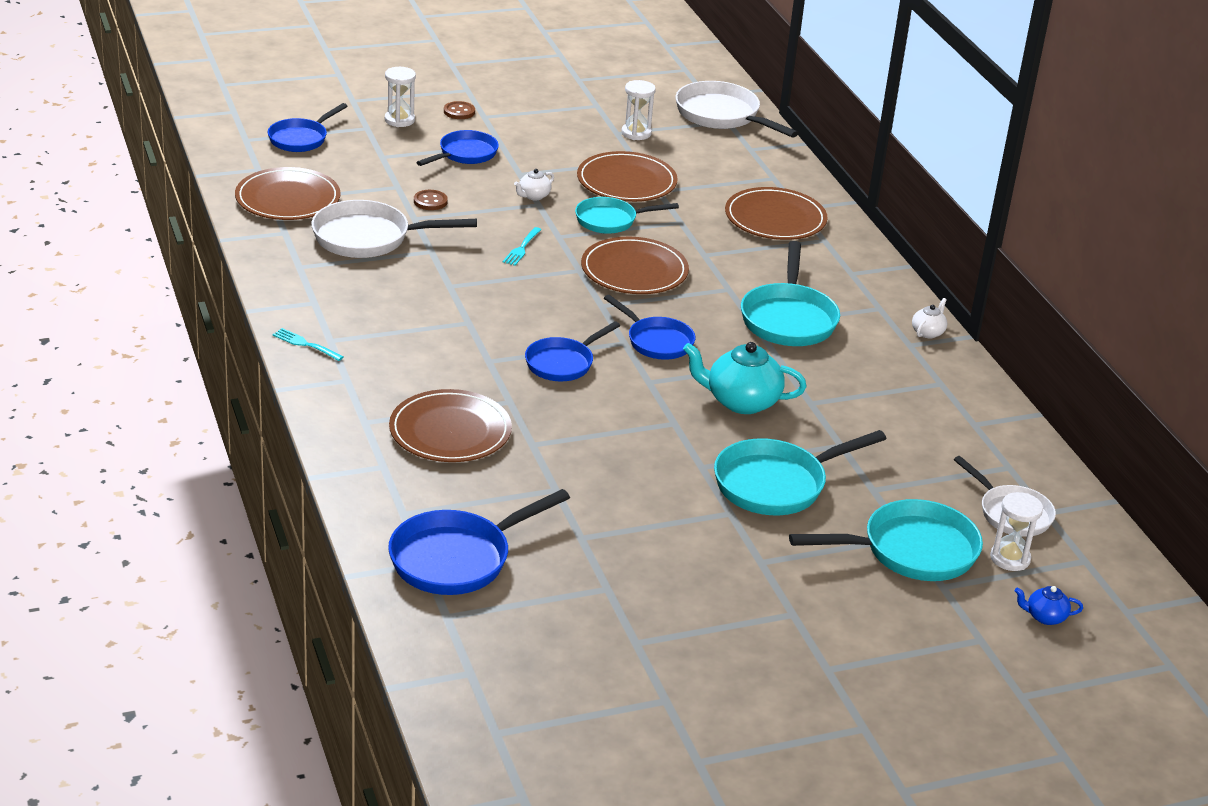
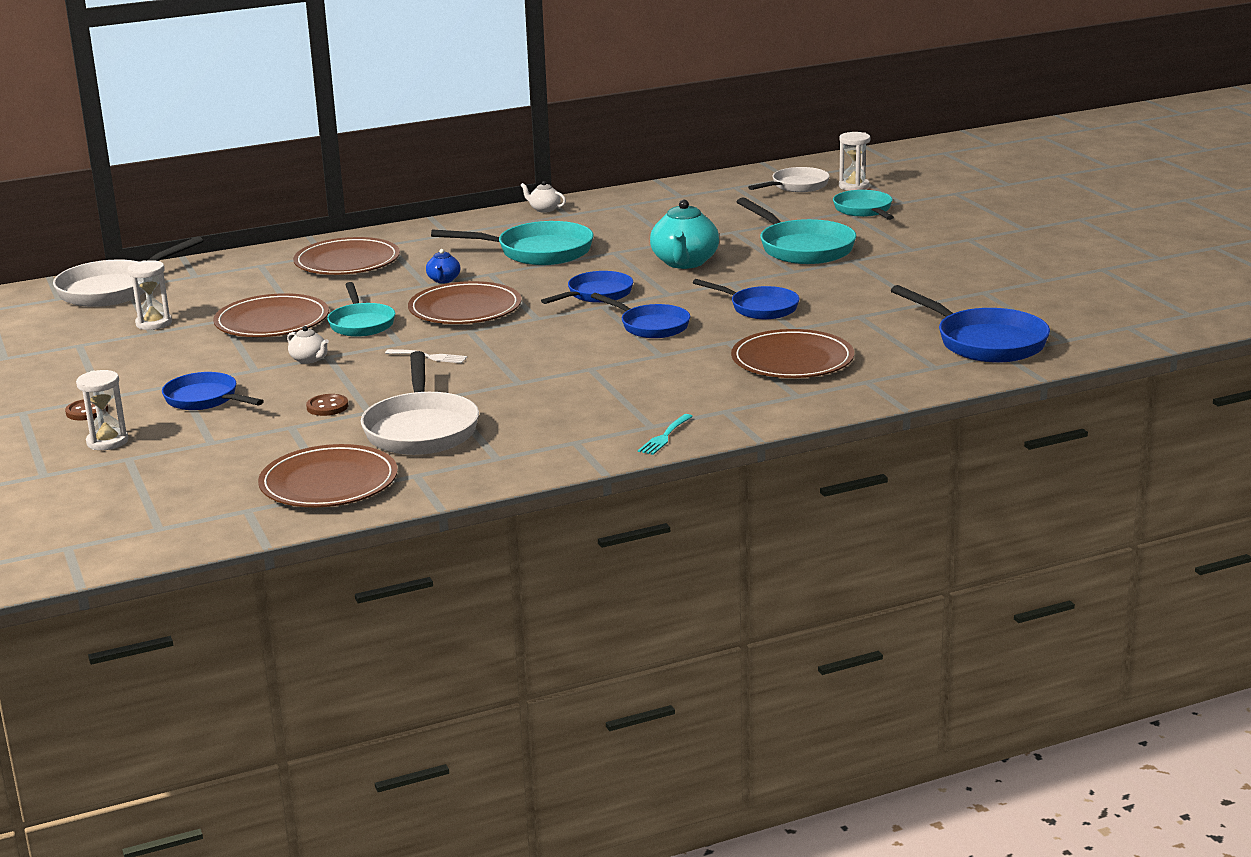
camera: 90 degrees left, 10 degrees down
(301, 139) = (158, 494): blue pan -> blue pan (759, 308)
(522, 248) = (429, 357): turquoise fork -> white fork
(911, 551) = (864, 210): turquoise pan -> turquoise pan, size x0.66
(1045, 617) = (916, 178): blue teapot -> blue teapot (443, 280)

